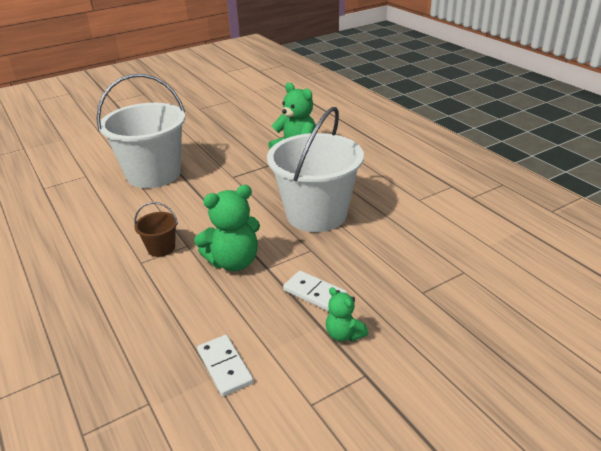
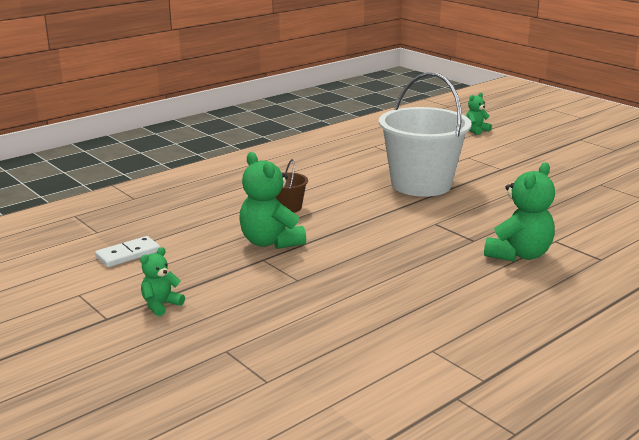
camera: 80 degrees right, 10 degrees down
(54, 136) = (476, 130): none -> green teddy bear
(315, 293) = (223, 286): white domino -> none
(316, 214) = (370, 278): white bucket -> none

